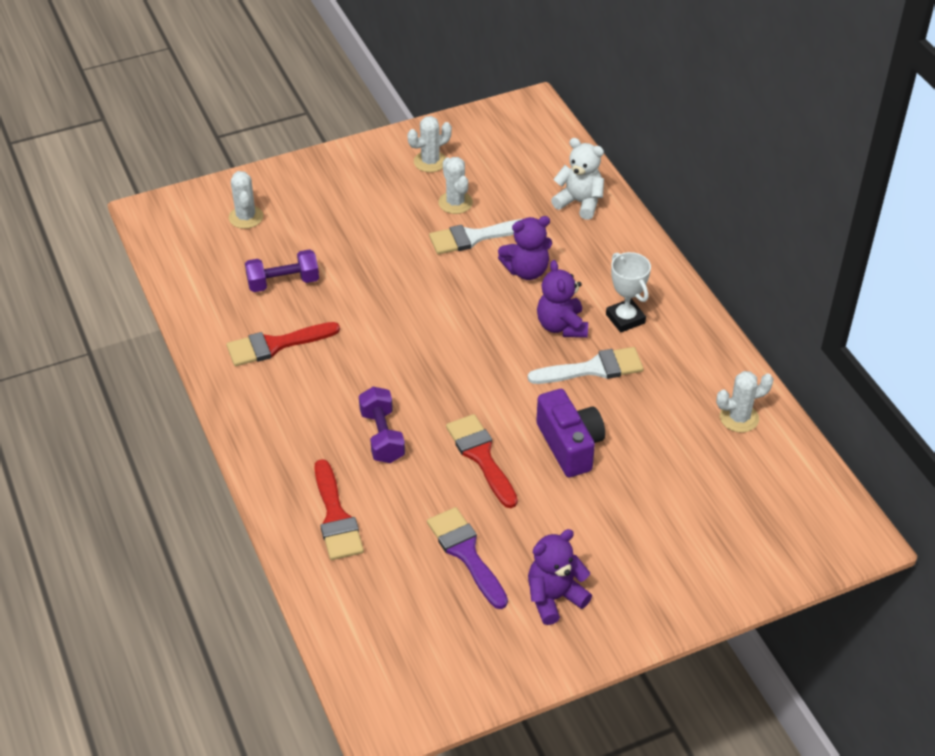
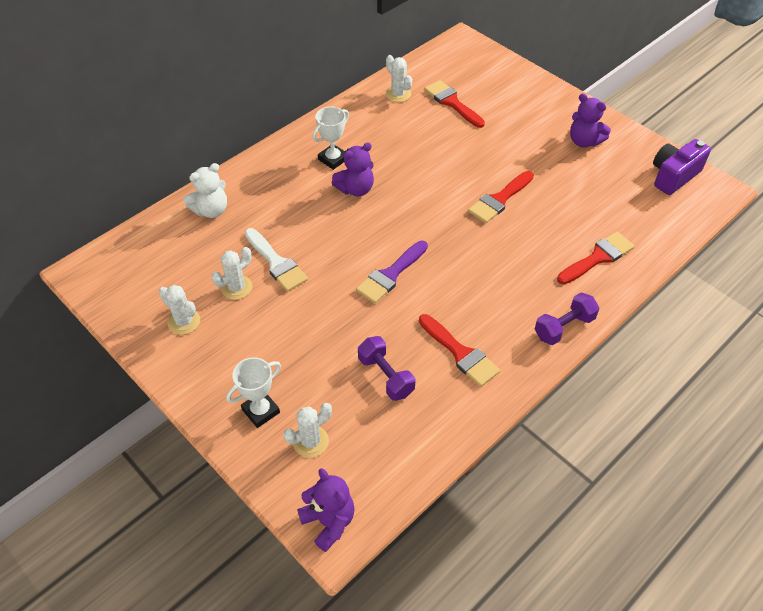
camera: 110 degrees left, 5 degrees up
(297, 193) = (260, 411): none -> white trophy
(382, 436) = (513, 255): purple dumbbell -> purple dumbbell (564, 327)
(466, 553) = (580, 186): purple brush -> purple brush (390, 275)
(526, 271) = (304, 222): purple teddy bear -> purple teddy bear (329, 521)
(570, 445) = (464, 160): purple camera -> purple camera (673, 176)
(579, 203) = (211, 210): white teddy bear -> white teddy bear turned 135 degrees counterclockwise
(593, 368) = (389, 164): white brush -> none
(699, 472) = (452, 103): none -> red brush

